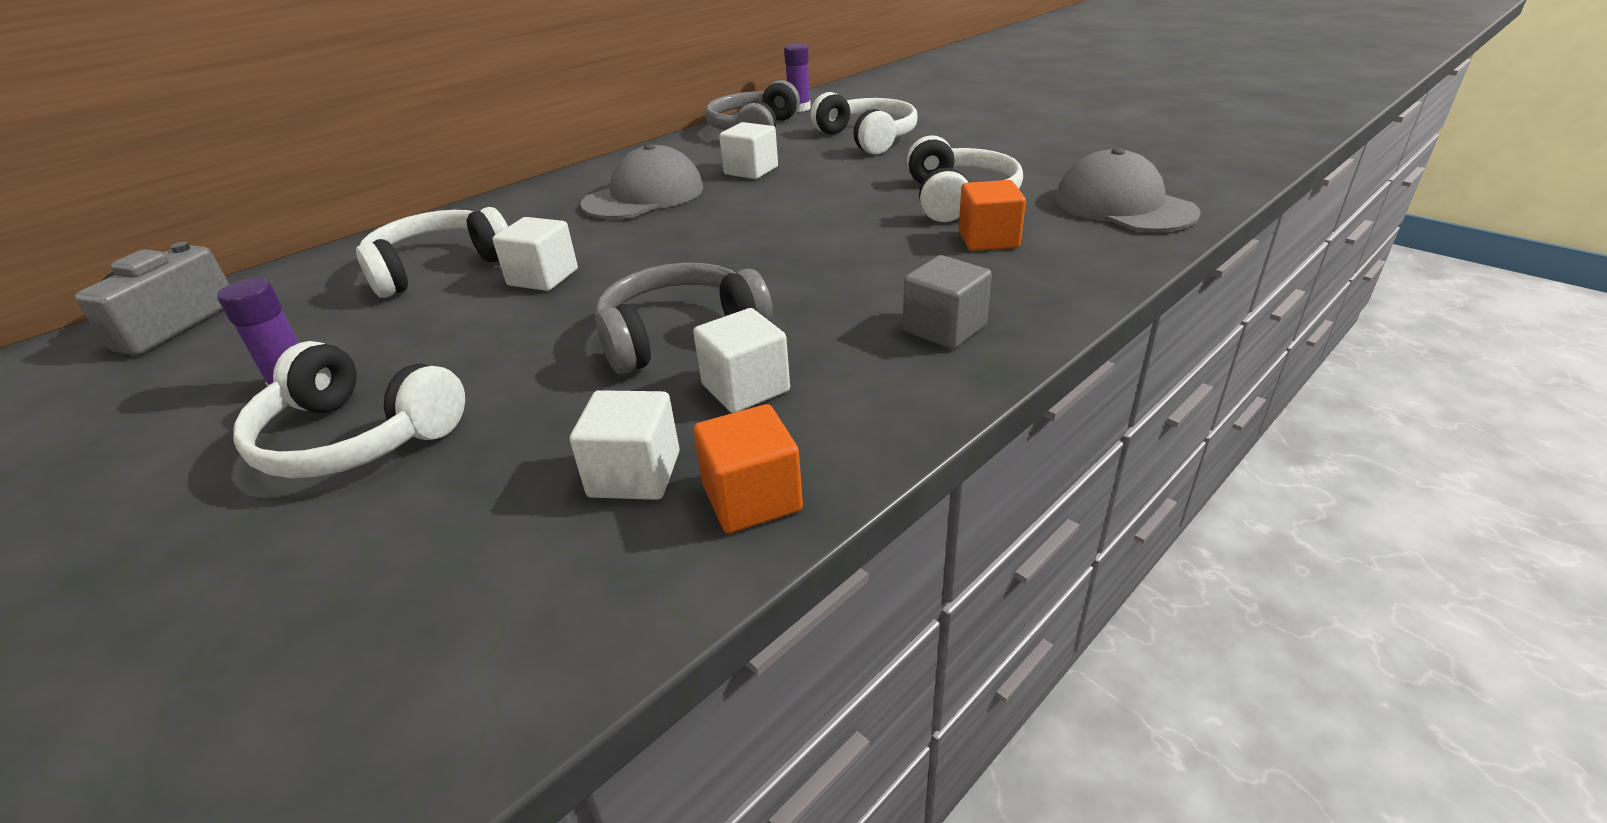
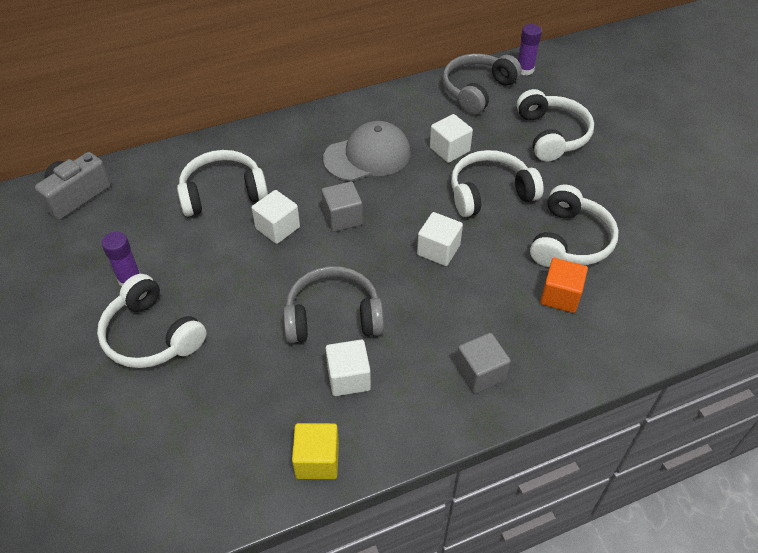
camera: 20 degrees right, 15 degrees up
(634, 474) = (270, 420): white cube -> white cube (438, 250)
(639, 248) = (342, 218): none -> grey cube
(752, 498) = (317, 460): orange cube -> yellow cube
(828, 188) = (490, 193): none -> white headphones
(1123, 206) = (676, 294): grey cap -> none

